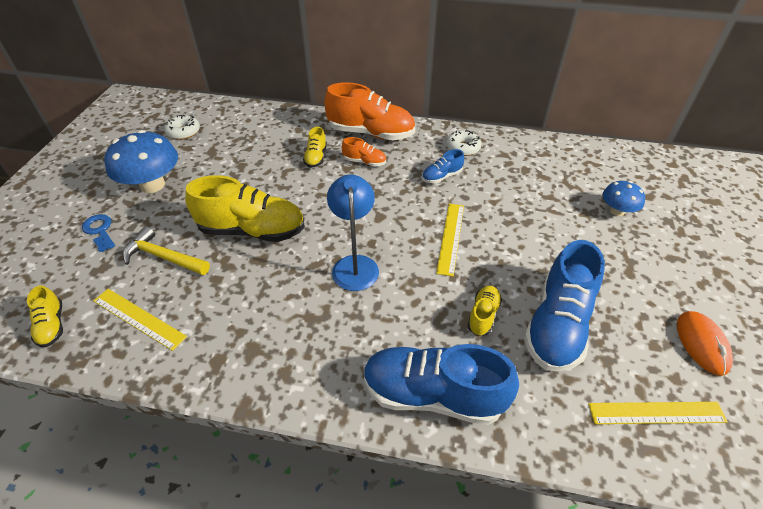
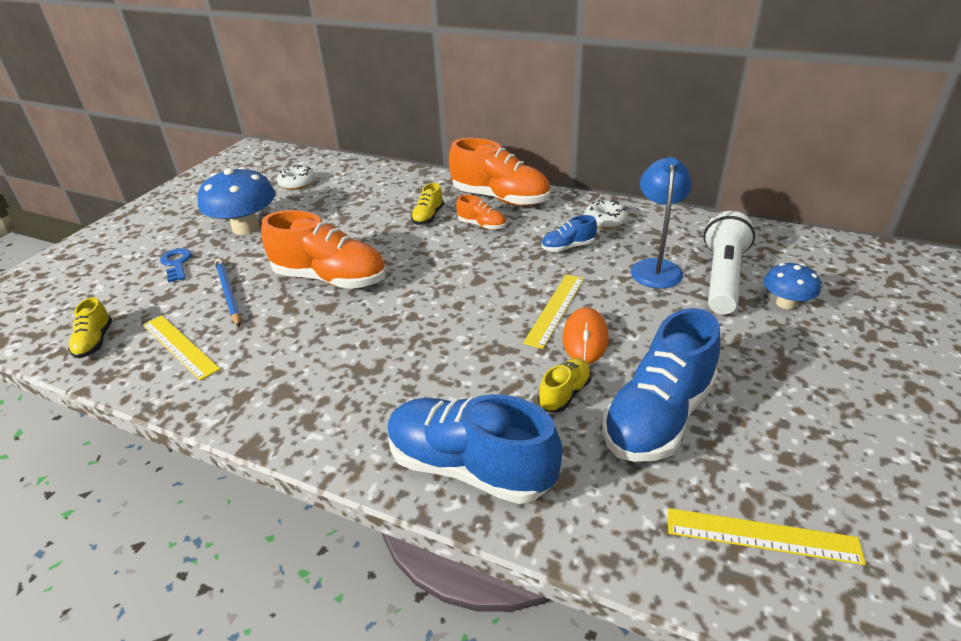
camera: 15 degrees right, 10 degrees down
(163, 257) = (228, 293): yellow hammer -> blue pencil
(252, 230) = (330, 279): yellow shoe -> orange shoe
(355, 264) = (430, 323): blue lamp -> blue lamp (655, 267)
(566, 193) = (722, 278): none -> white flashlight
(702, 344) = (858, 466): orange mouse -> orange mouse (585, 338)

